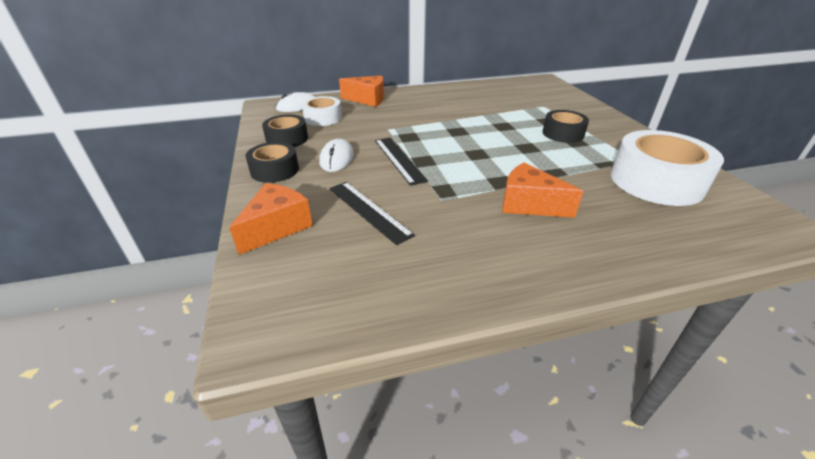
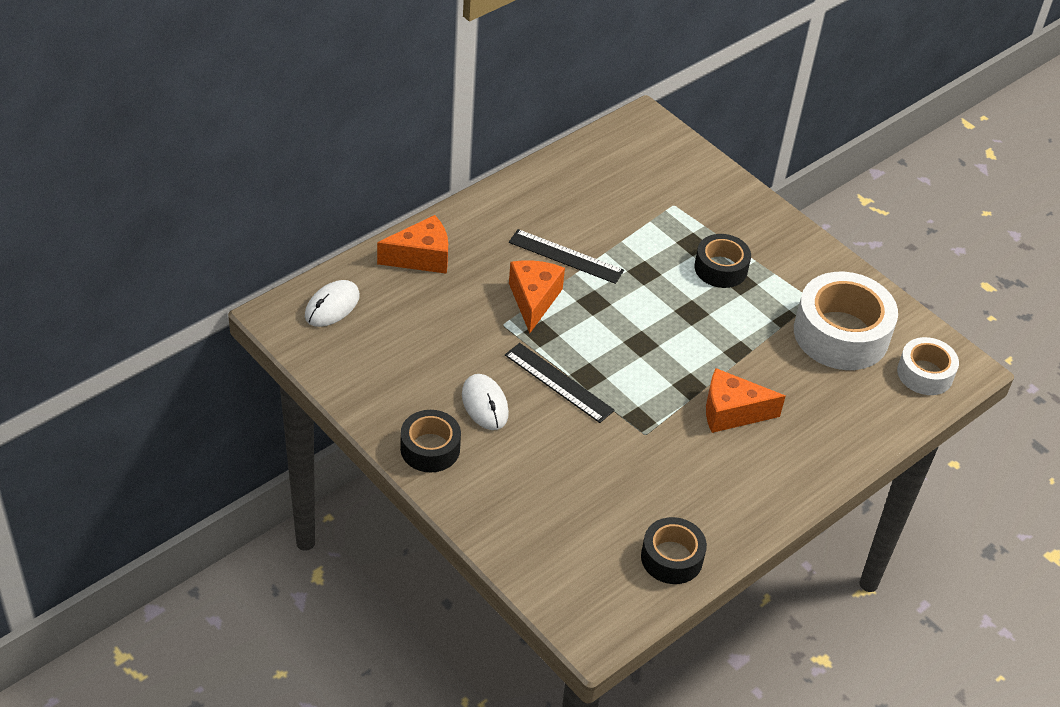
camera: 30 degrees left, 10 degrees up
(277, 227) = (512, 527): orange cheese -> orange cheese (533, 300)
(287, 139) = (389, 386): black tape -> black tape (671, 558)
(323, 118) = (395, 325): white tape -> white tape (925, 373)
(368, 211) = (583, 475): black ruler -> black ruler (566, 256)

